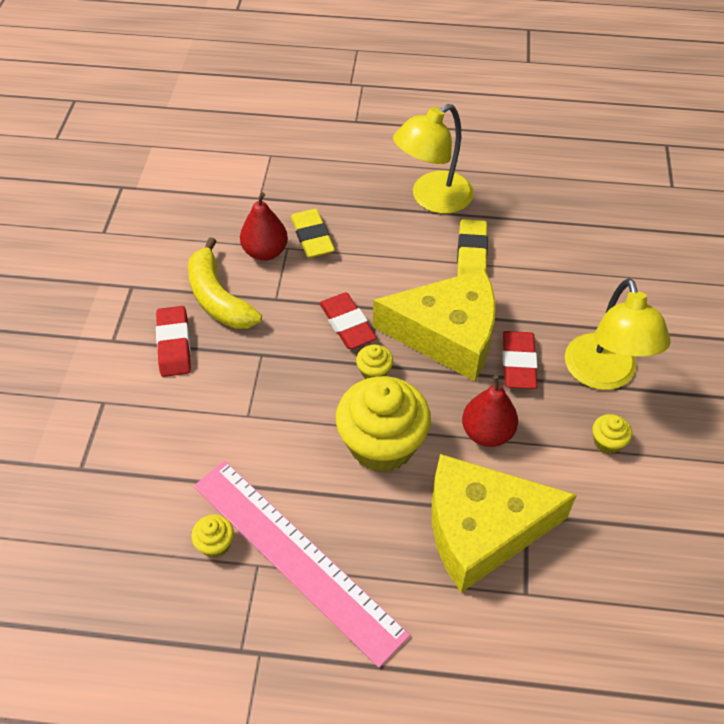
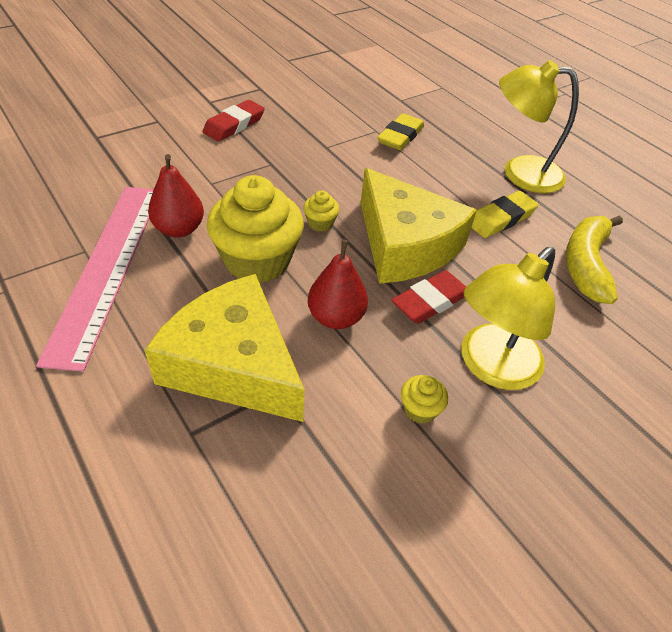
camera: 45 degrees right, 5 degrees down
(215, 544) = (85, 221): yellow cupcake -> none
(218, 298) = (294, 124): yellow banana -> yellow banana (585, 264)
(265, 252) = (359, 123): red pear -> red pear (179, 229)
(347, 324) = (346, 189): red eraser -> none

